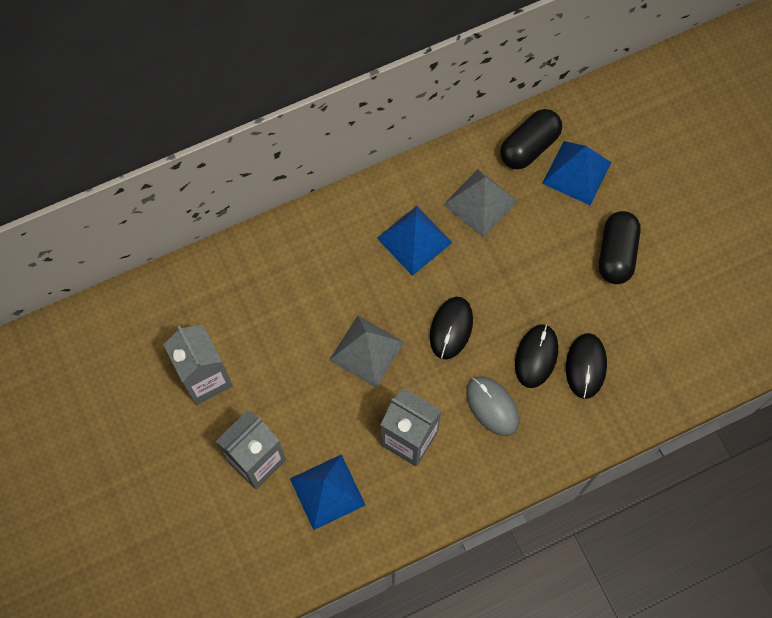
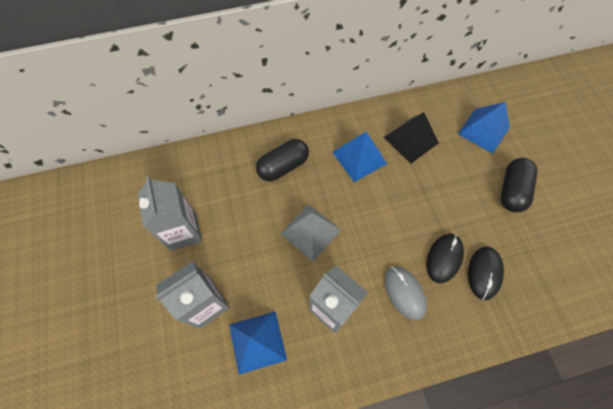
camera: 10 degrees right, 5 degrees down
(451, 328) = (378, 225): black mouse -> none
(480, 203) = (411, 140): grey pyramid -> black pyramid
(529, 146) = (450, 109): black capsule -> black capsule (283, 166)

